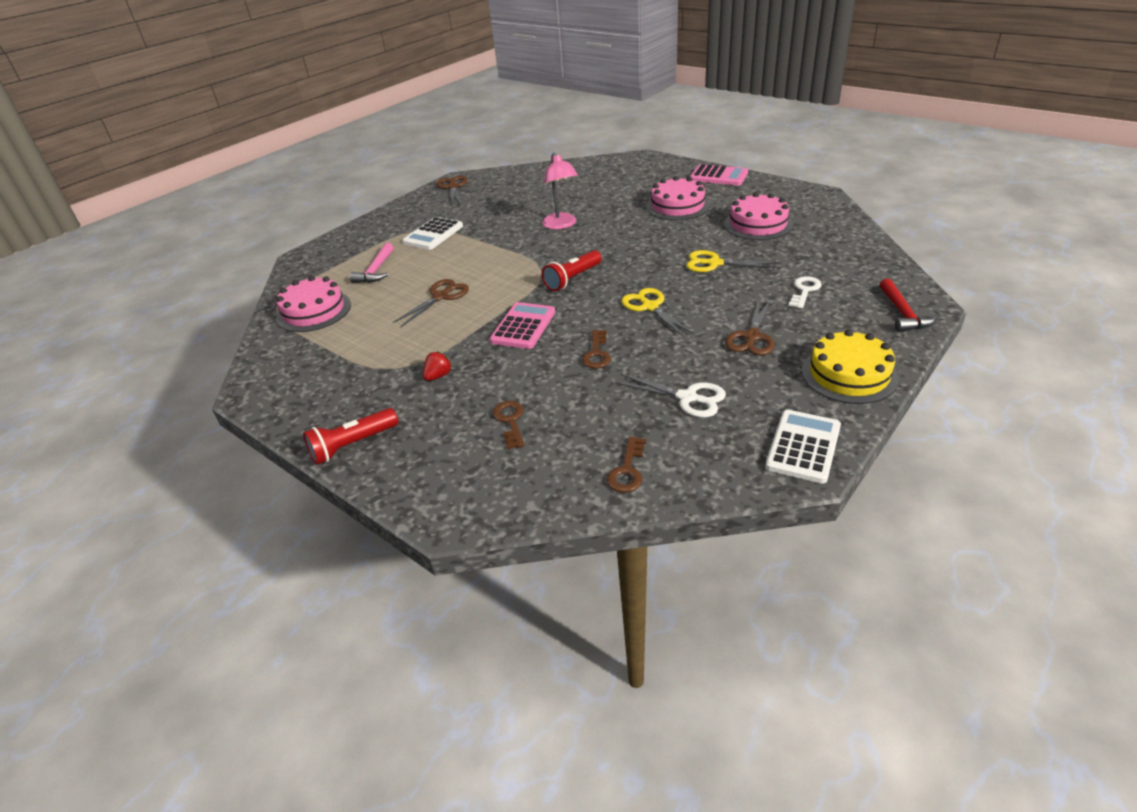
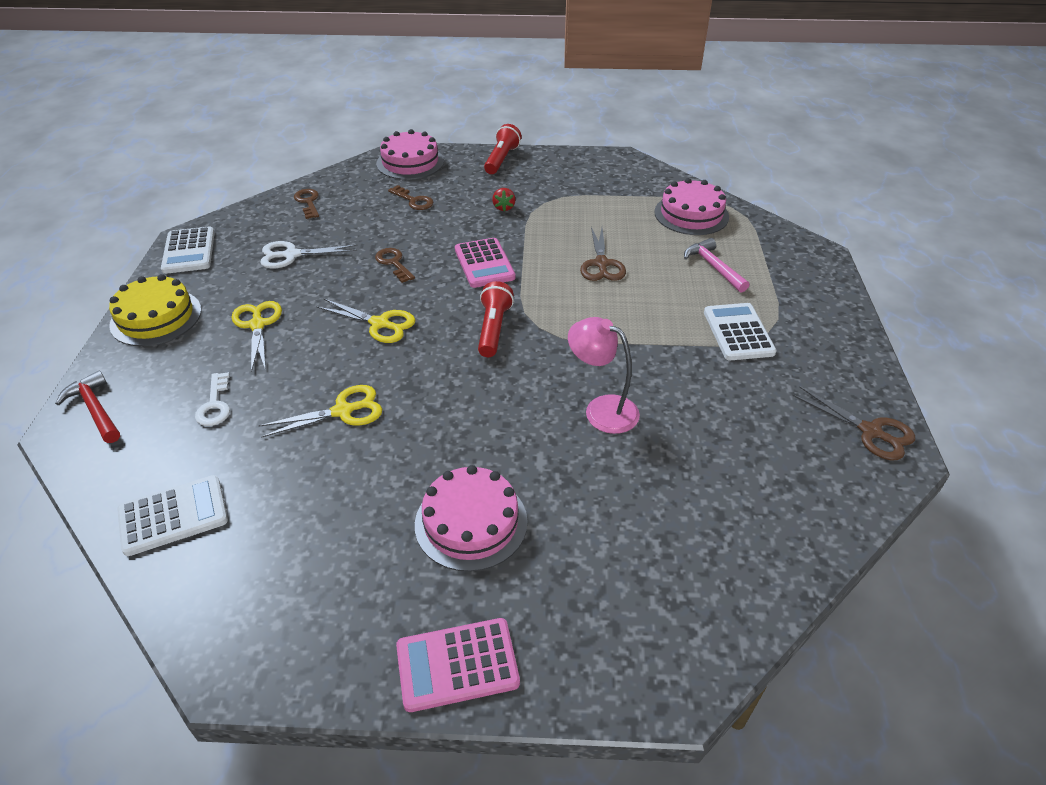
camera: 140 degrees right, 5 degrees up
(752, 337) = (257, 325): brown scissors -> yellow scissors
(758, 224) = (316, 521): pink cake -> pink cake (410, 162)
(842, 245) = (173, 516): none -> white calculator

